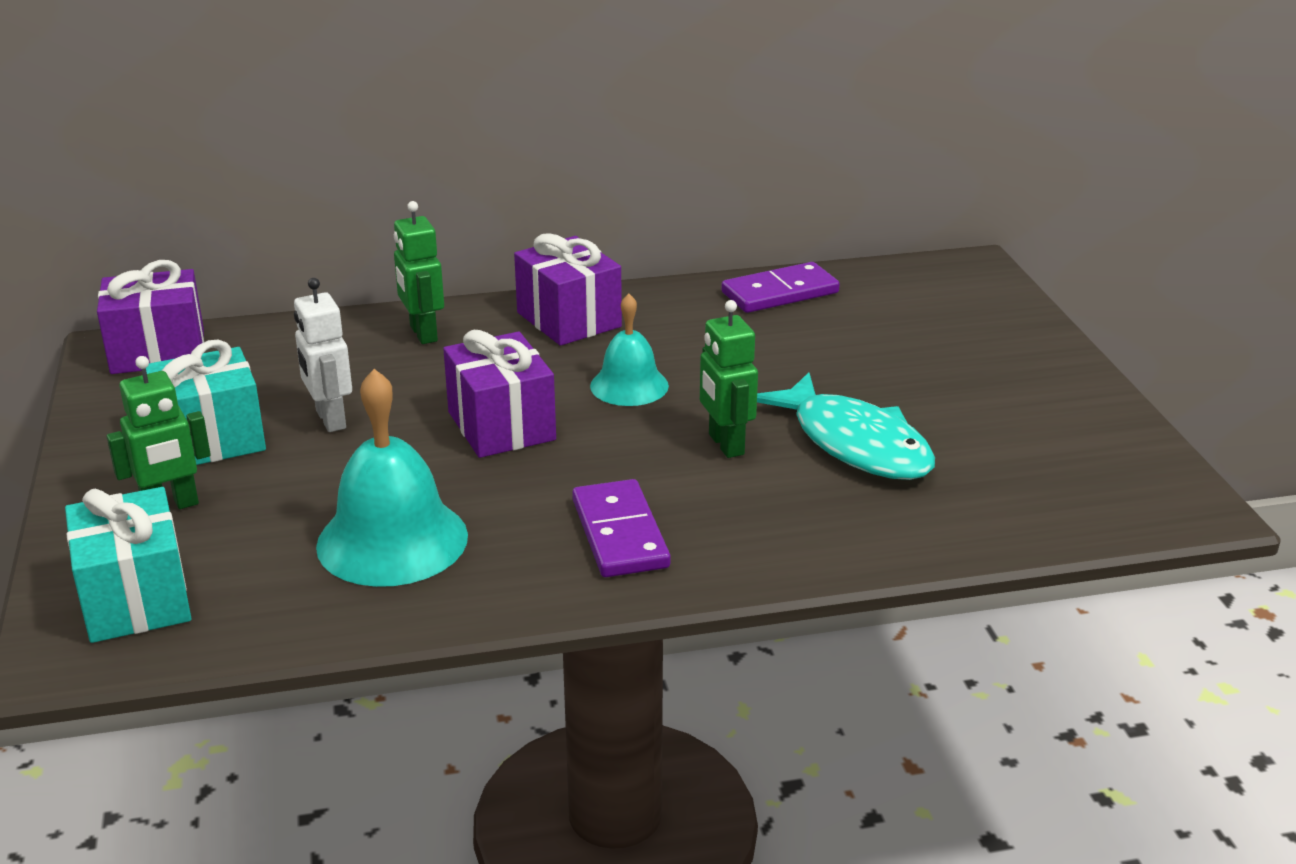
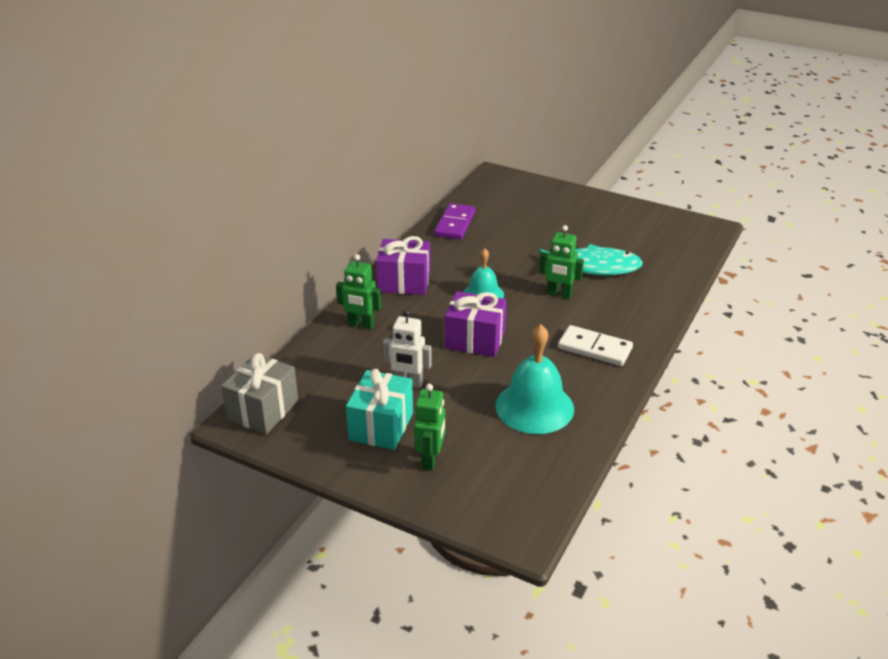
camera: 50 degrees left, 5 degrees up
(136, 599) = (501, 498): turquoise gift -> none
(158, 352) = (263, 410): purple gift -> grey gift
(620, 534) = (595, 348): purple domino -> white domino

